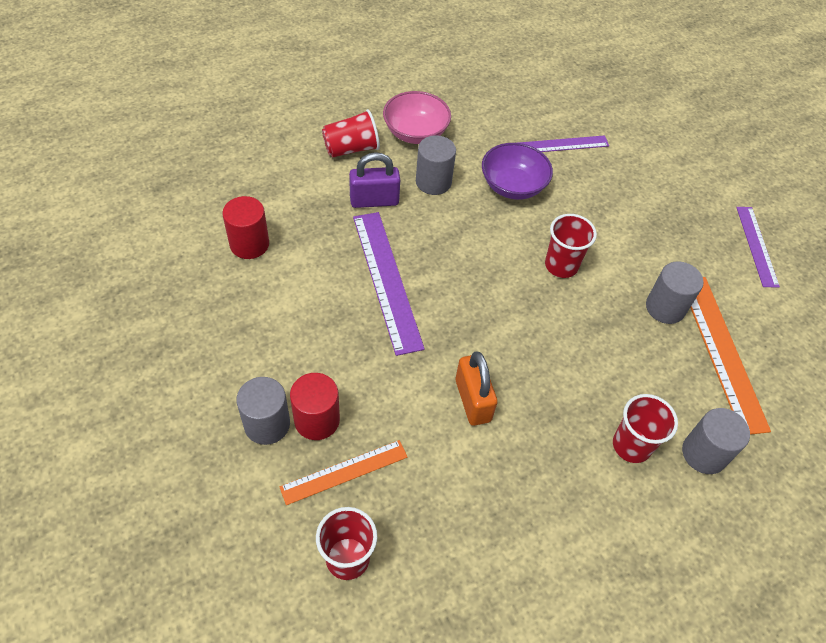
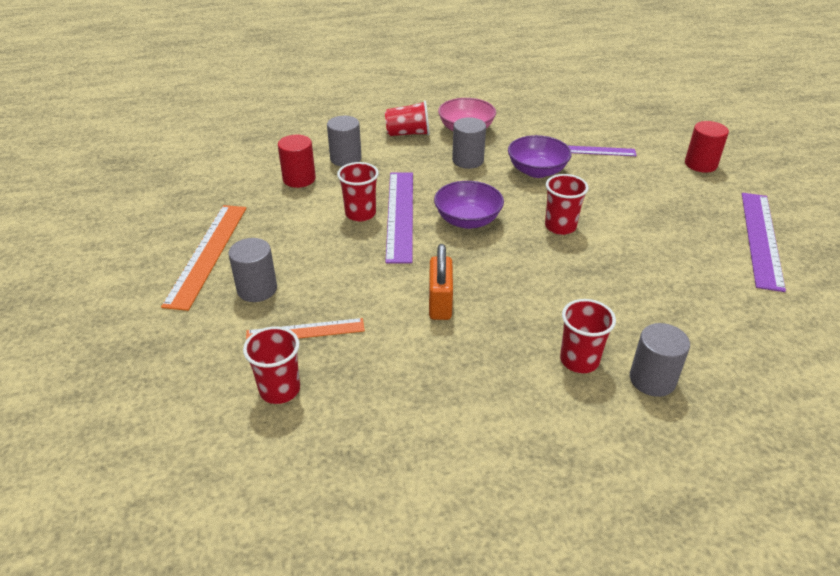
camera: 20 degrees right, 15 degrees down
(317, 420) = (299, 293): red cylinder -> red cylinder (700, 164)
(341, 286) = (360, 214): none -> red cup
(374, 200) = (412, 166): purple padlock -> none
(462, 274) = (467, 220): none -> purple bowl
(665, 308) = (650, 268): grey cylinder -> grey cylinder (345, 158)
(722, 351) = (698, 307): orange ruler -> orange ruler (207, 254)
(756, 246) = (761, 239): purple ruler -> purple ruler, size x1.60

